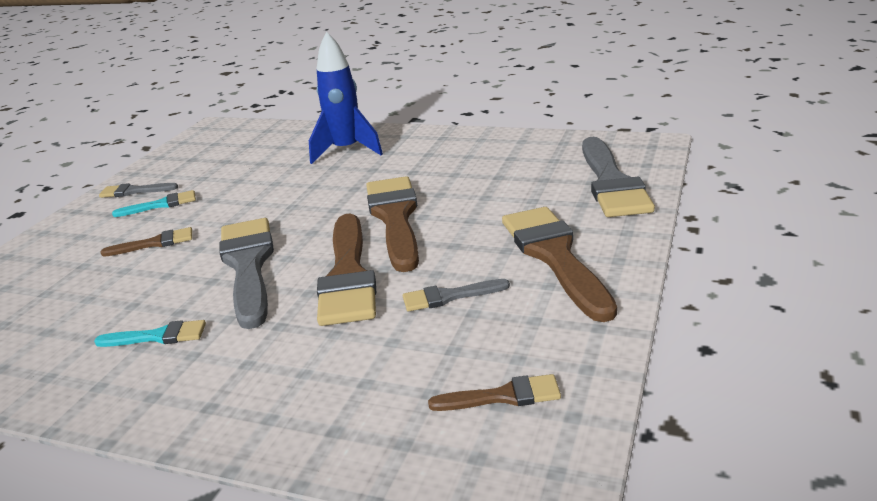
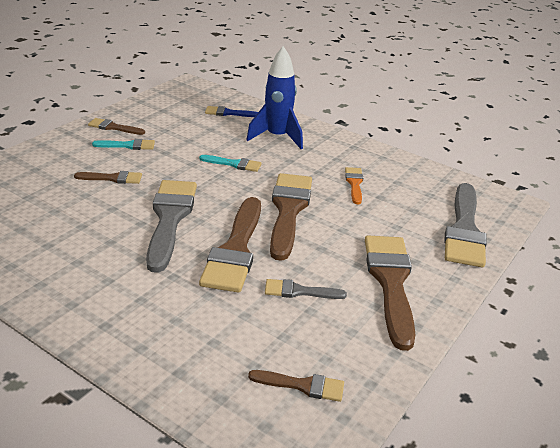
camera: 10 degrees right, 5 degrees up
(134, 191) = (113, 127): grey brush -> brown brush
(158, 336) = (90, 258): turquoise brush -> turquoise brush (234, 164)
(276, 142) = (228, 113): none -> blue brush
(461, 172) = (354, 184): none -> orange brush

